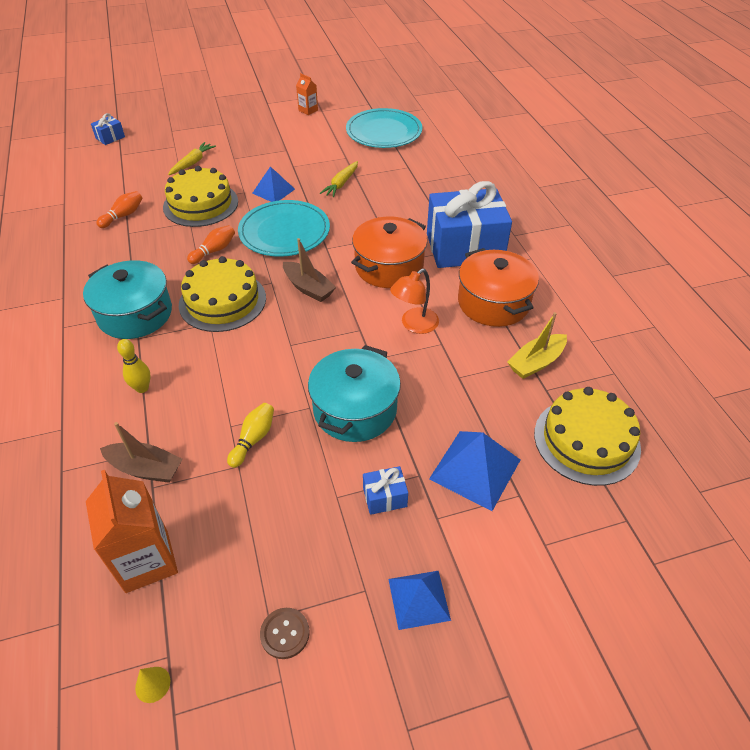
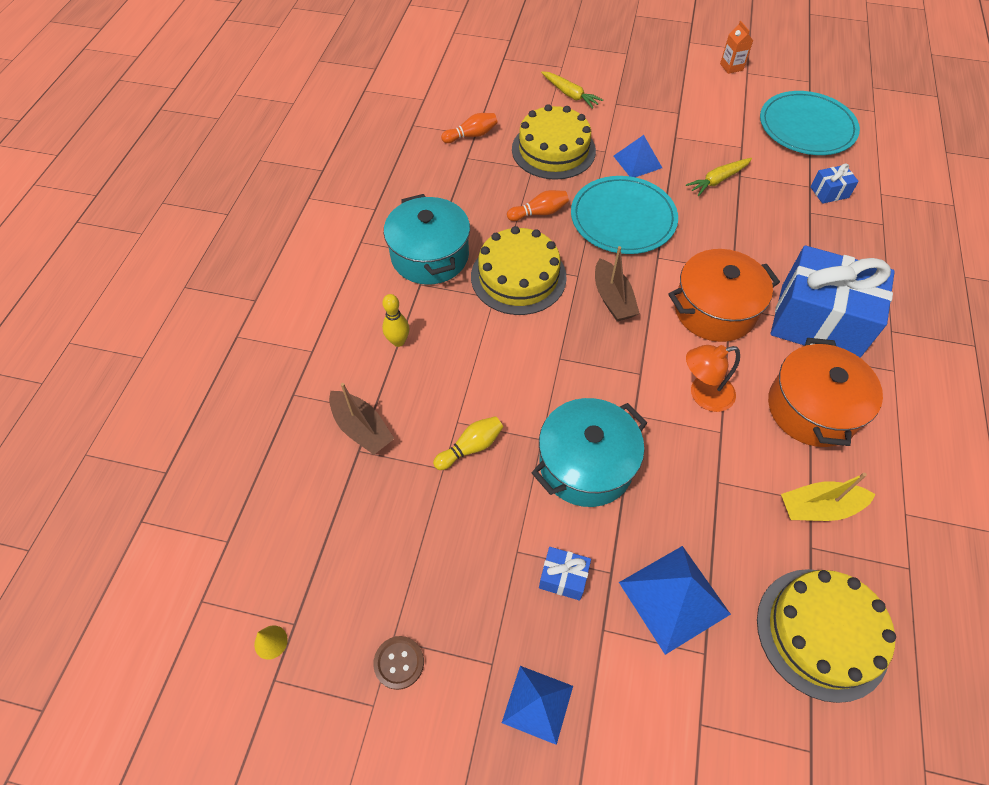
camera: 30 degrees right, 10 degrees up
(110, 137) = (503, 33): blue gift -> blue gift (829, 192)
(147, 561) = (320, 522): orange carton -> none
(192, 163) = (570, 94): yellow carrot -> yellow carrot turned 75 degrees clockwise

